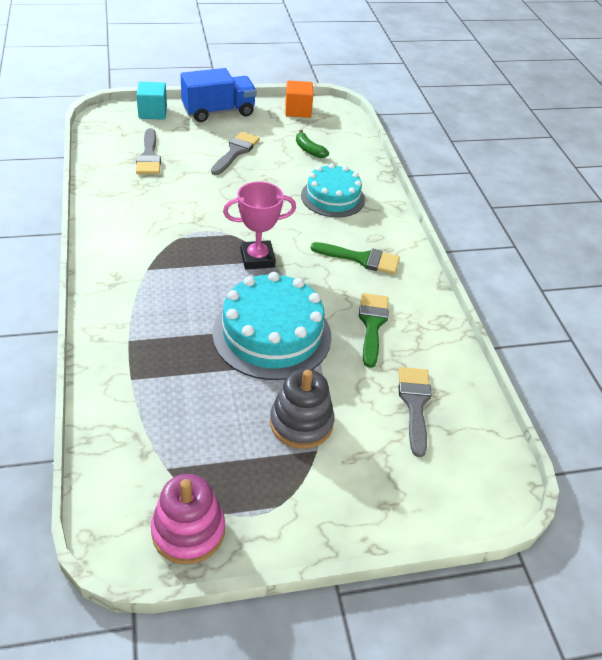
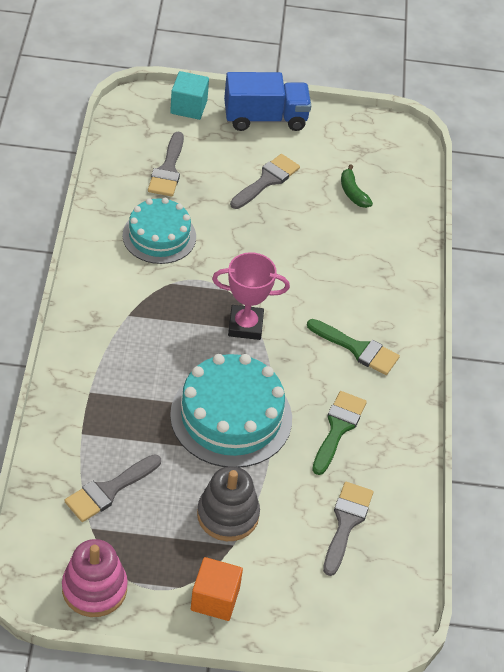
camera: 15 degrees right, 5 degrees up
(174, 427) = (109, 490): none -> grey brush
(298, 110) = (360, 132): orange cube -> orange cube (215, 599)
(333, 197) = (356, 263): turquoise cake -> turquoise cake (159, 236)

